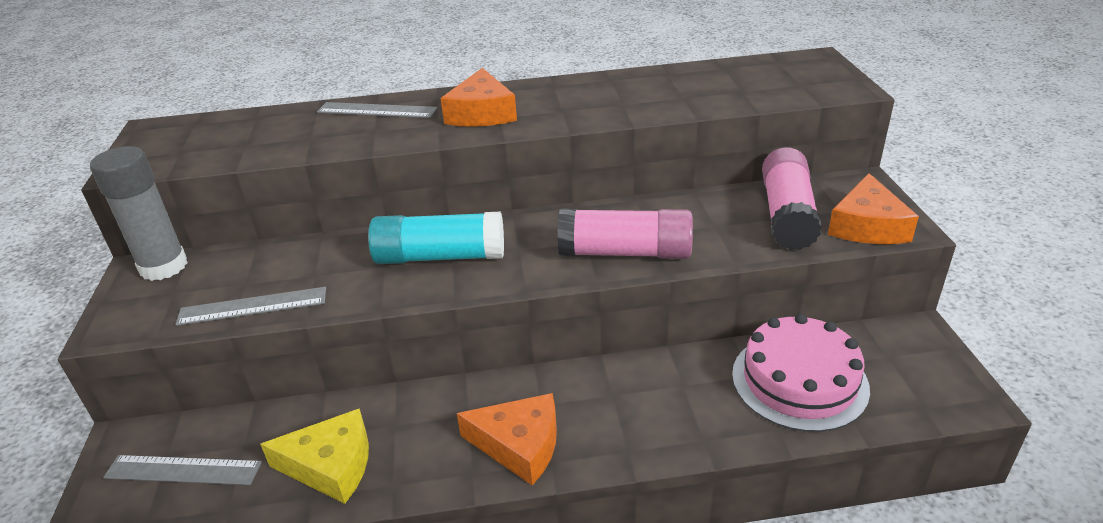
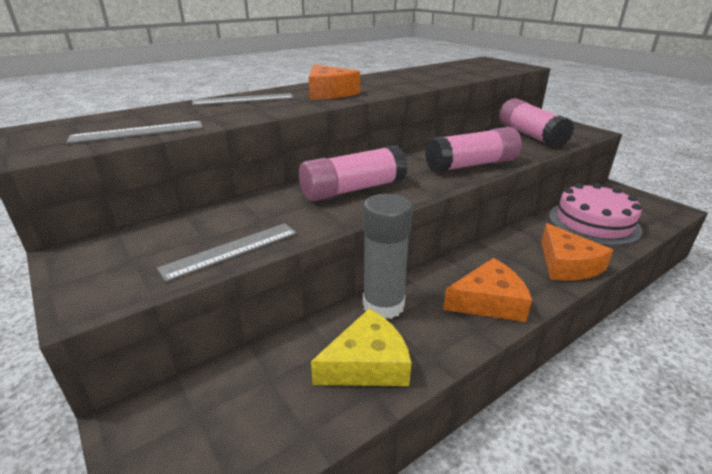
camera: 30 degrees left, 5 degrees down
(164, 267) = (100, 245): grey glue stick -> grey glue stick (383, 305)
(183, 470) = (227, 420): grey ruler -> grey ruler (138, 132)
(440, 256) = (353, 189): turquoise glue stick -> pink glue stick
(867, 226) = (574, 133): orange cheese -> orange cheese (567, 264)

